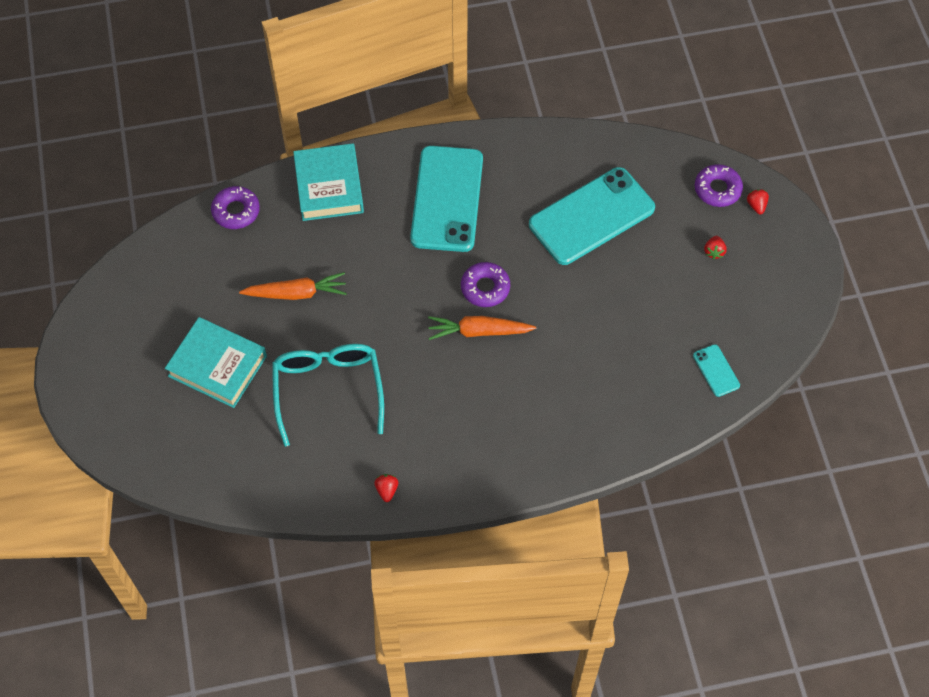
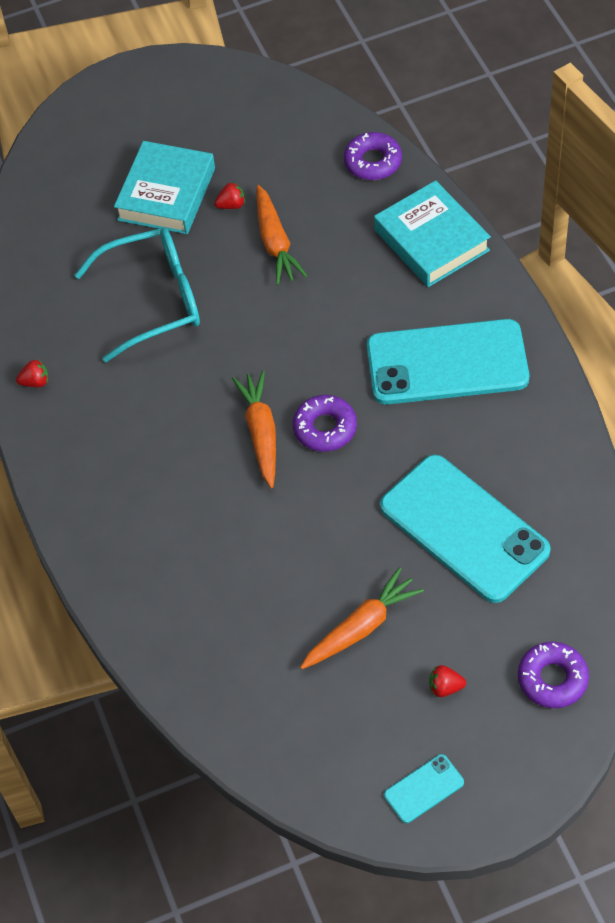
camera: 85 degrees right, 5 degrees down
(329, 186) = (431, 240): turquoise book -> turquoise book turned 75 degrees clockwise
(659, 293) = (361, 627): none -> orange carrot
(716, 370) = (256, 714): turquoise phone -> turquoise phone (424, 789)
(756, 205) = (538, 734): red strawberry -> red strawberry (231, 205)

